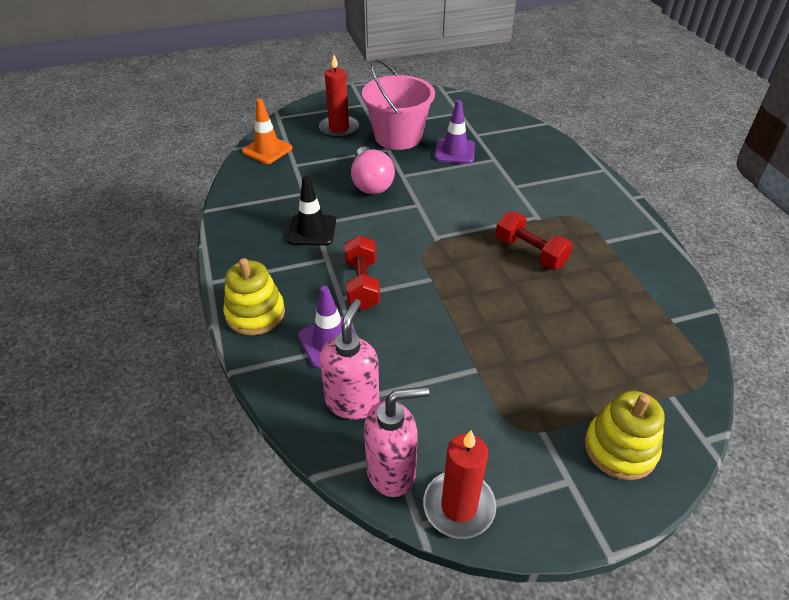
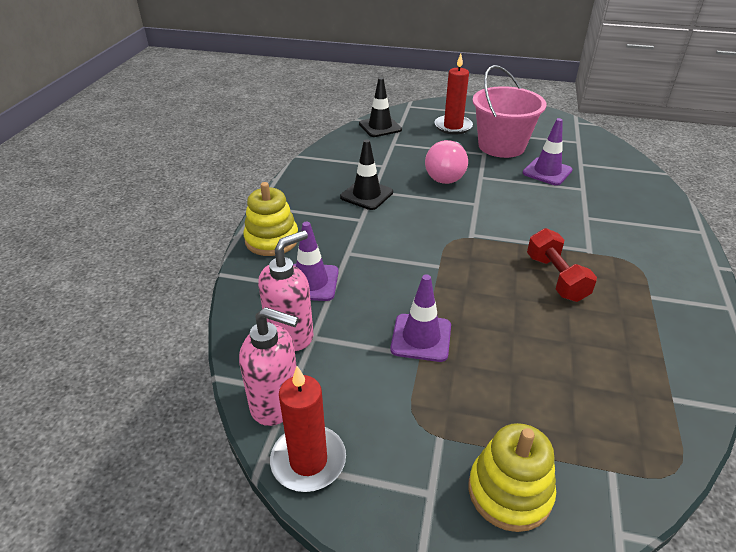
camera: 30 degrees right, 5 degrees down
(267, 150) = (380, 127): orange traffic cone -> black traffic cone
(362, 284) = (374, 249): red dumbbell -> none
(466, 353) = (421, 337): none -> purple traffic cone

